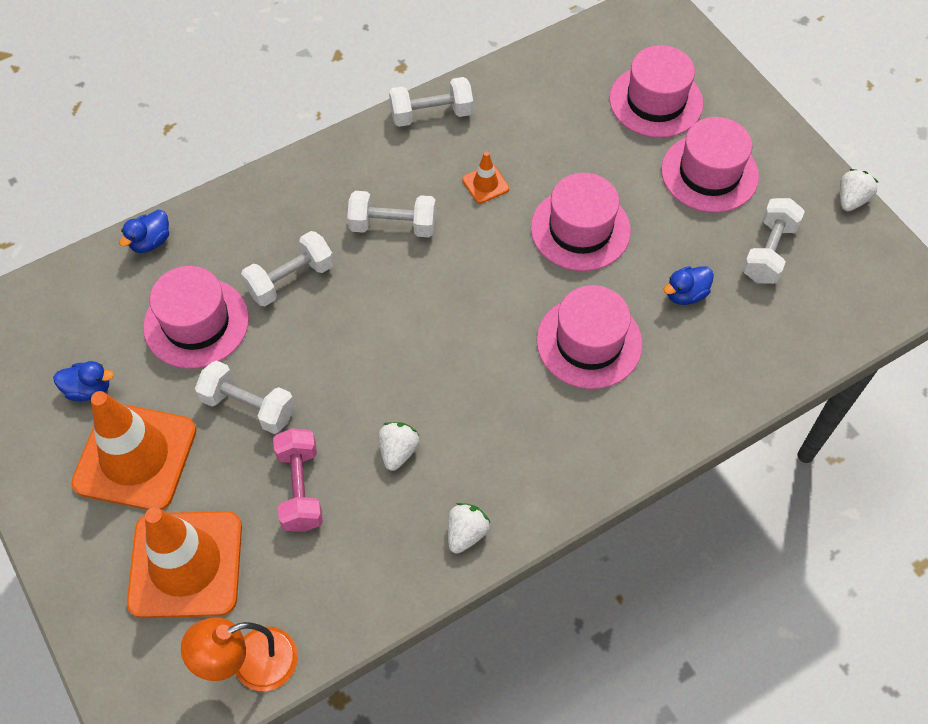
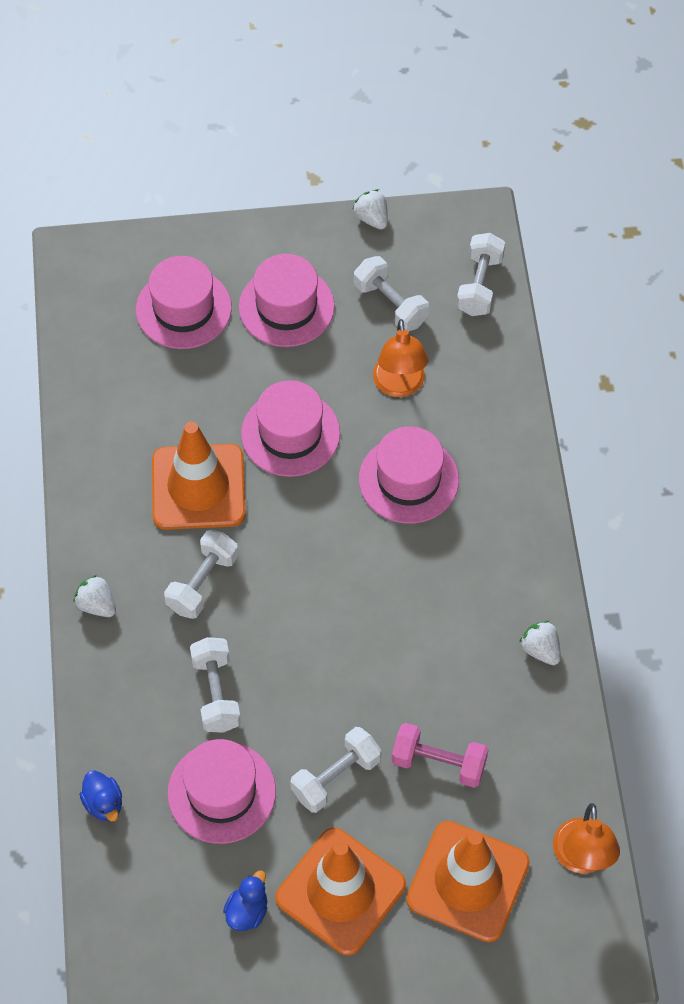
camera: 65 degrees left, 0 degrees up
(398, 451) = (440, 671): white strawberry -> white strawberry (97, 605)
(431, 114) = (90, 498): white dumbbell -> white dumbbell (479, 285)
(485, 184) = (198, 487): orange traffic cone -> orange traffic cone, size x2.38
(685, 294) = (399, 386): blue duck -> orange lamp

